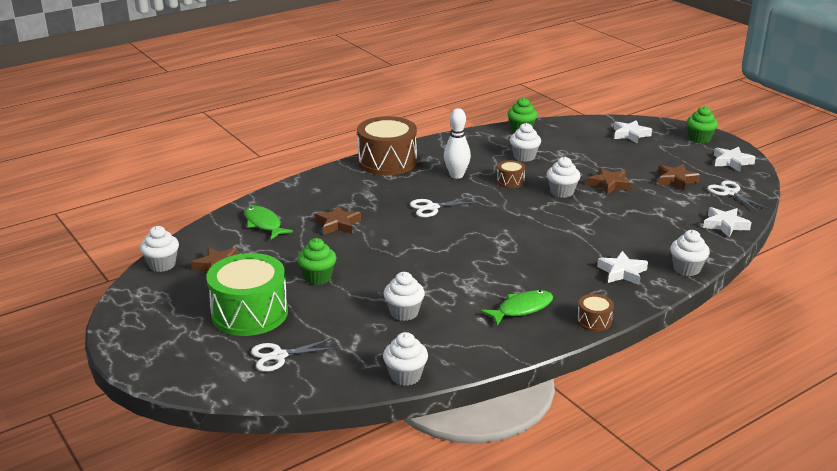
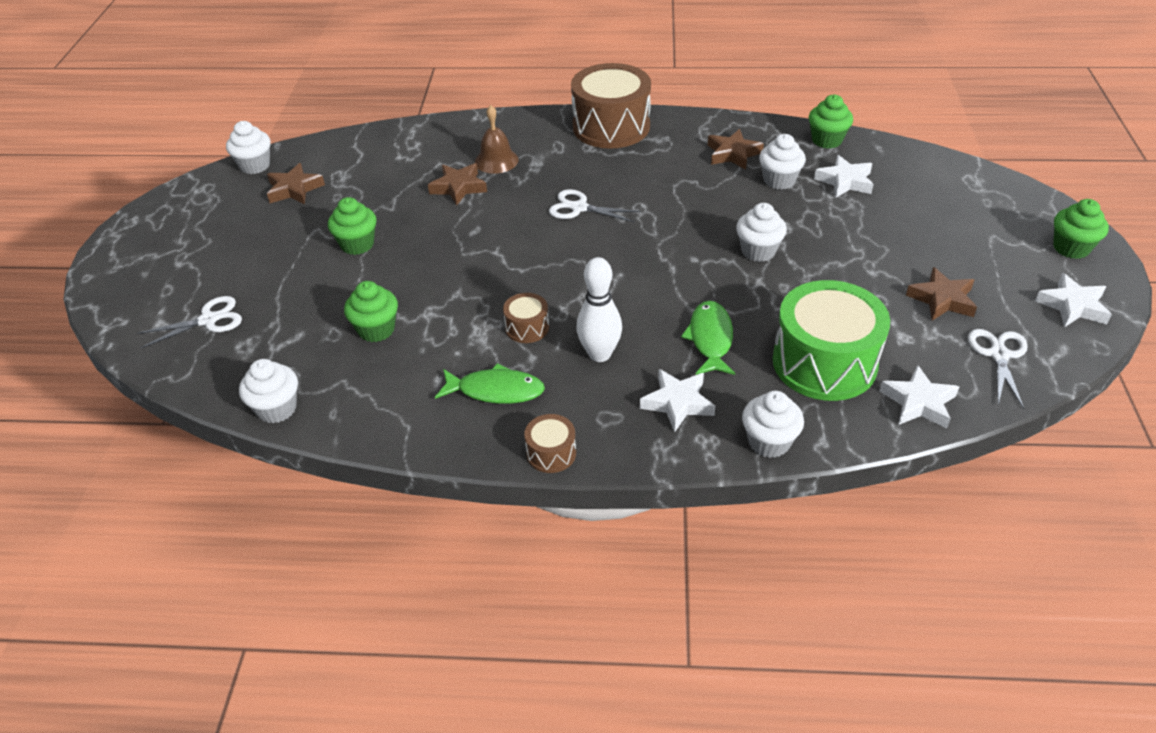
camera: 40 degrees right, 15 degrees up
(249, 313) = (250, 257): green drum -> green drum (824, 362)
(264, 224) = (394, 156): green fish -> green fish (710, 339)
(278, 356) = (209, 320): white scissors -> white scissors turned 135 degrees clockwise
(340, 202) = (496, 161): none -> brown bell
(404, 312) = (376, 330): white cupcake -> green cupcake
(456, 175) = (663, 175): white bowling pin -> white bowling pin (599, 354)
(510, 181) = (715, 209): brown drum -> brown drum (527, 327)
(609, 184) = (836, 266): brown star -> brown star (733, 154)
(630, 135) = (970, 202): white star -> white star (845, 181)

